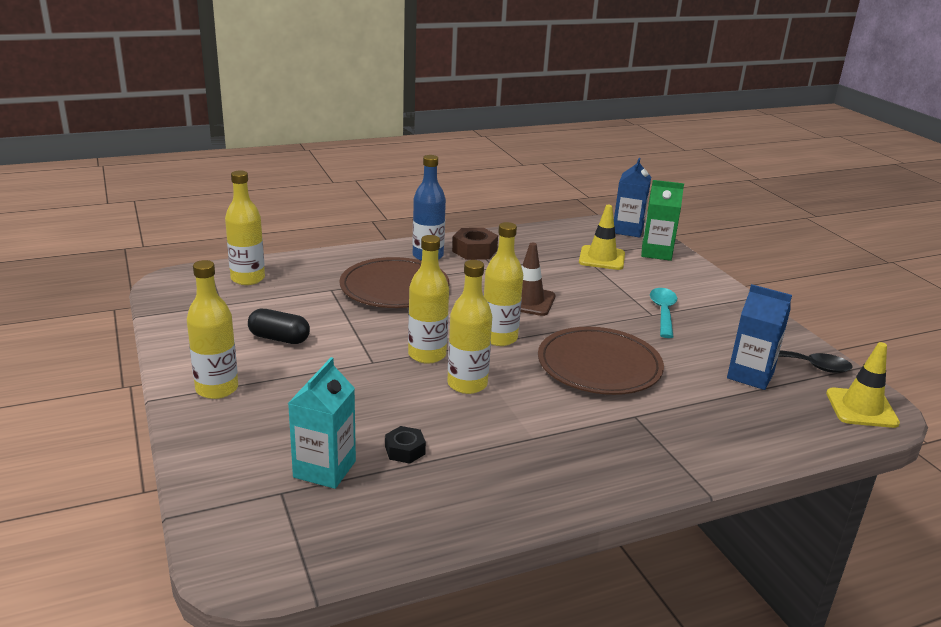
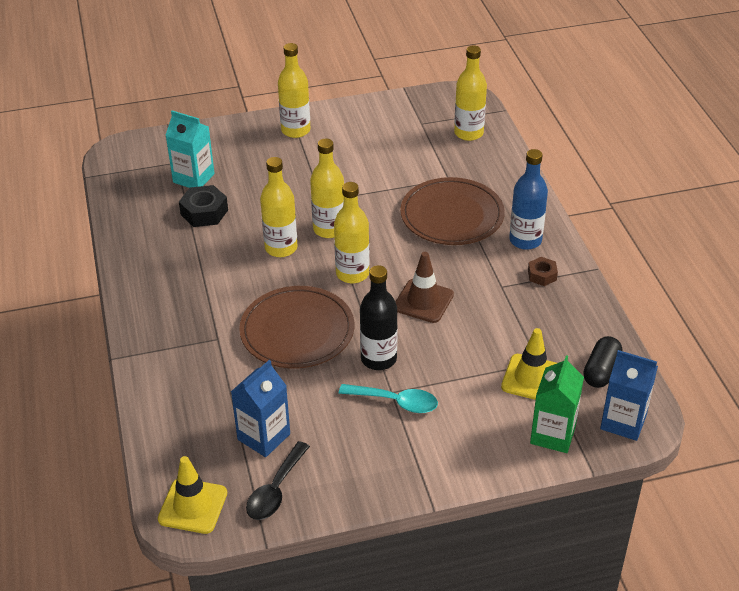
camera: 100 degrees right, 15 degrees up
(279, 338) = (363, 154): black capsule -> black capsule (601, 371)
(405, 450) = (204, 212): black nut -> black nut, size x1.62
(474, 251) = (542, 275): brown nut -> brown nut, size x0.62
(615, 321) = (378, 359): none -> black bottle

